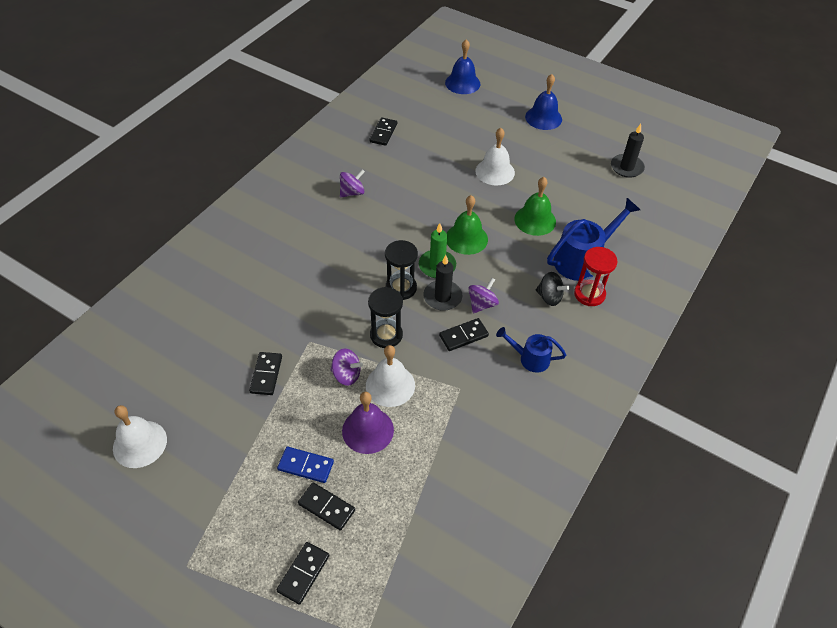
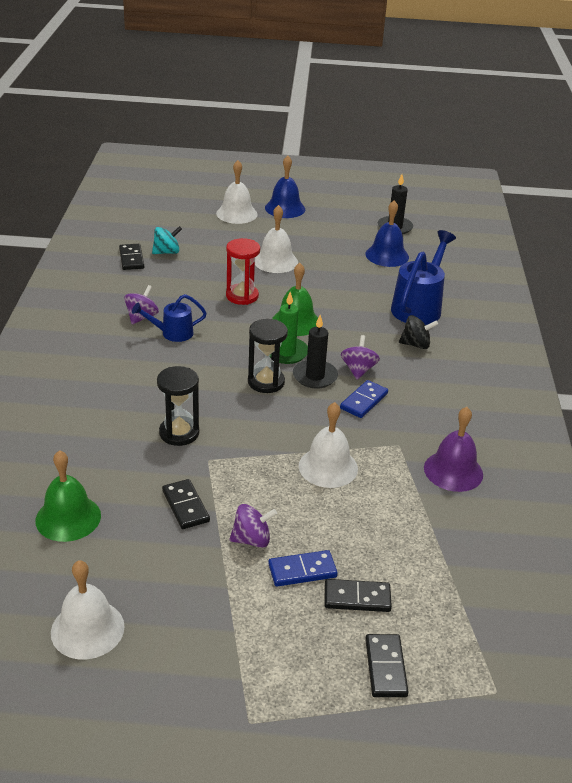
camera: 30 degrees left, 15 degrees down
(346, 375) = (275, 474): purple spinning top -> purple spinning top (252, 539)
(368, 430) = (339, 514): purple bell -> purple bell (453, 471)
(386, 335) = (286, 426): black hourglass -> black hourglass (179, 433)
(414, 135) = (167, 252): none -> turquoise spinning top
(462, 83) = (180, 199): blue bell -> blue bell (387, 255)
(463, 336) = (363, 401): black domino -> blue domino
(498, 112) = (236, 213): none -> white bell
(529, 358) = (441, 398): blue watering can -> blue watering can (172, 333)
(535, 220) = (348, 289): green bell -> green bell (68, 518)
(589, 294) = (449, 331): red hourglass -> red hourglass (242, 296)

